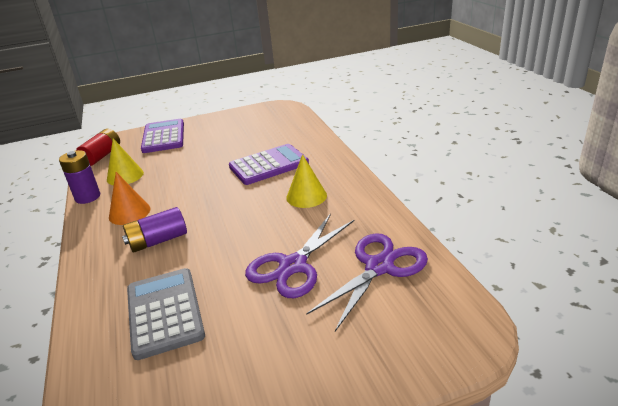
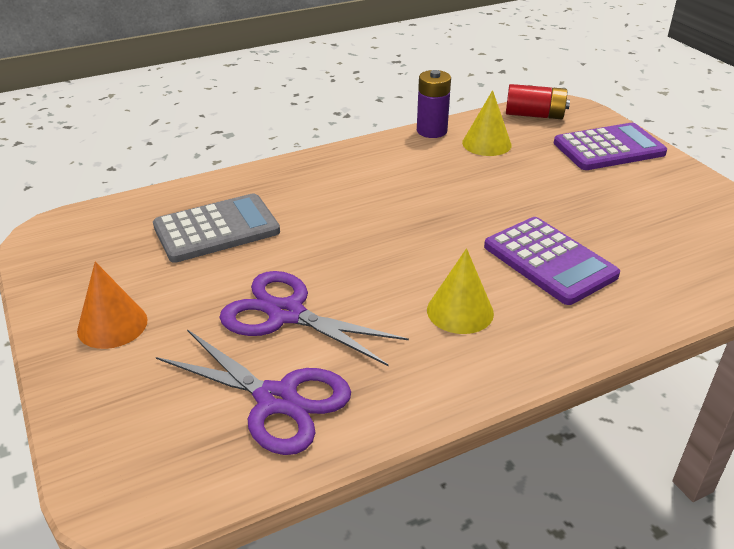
camera: 80 degrees right, 5 degrees up
(129, 213) = (400, 166): orange cone -> orange cone (112, 325)
(158, 241) = (342, 199): purple battery -> none

